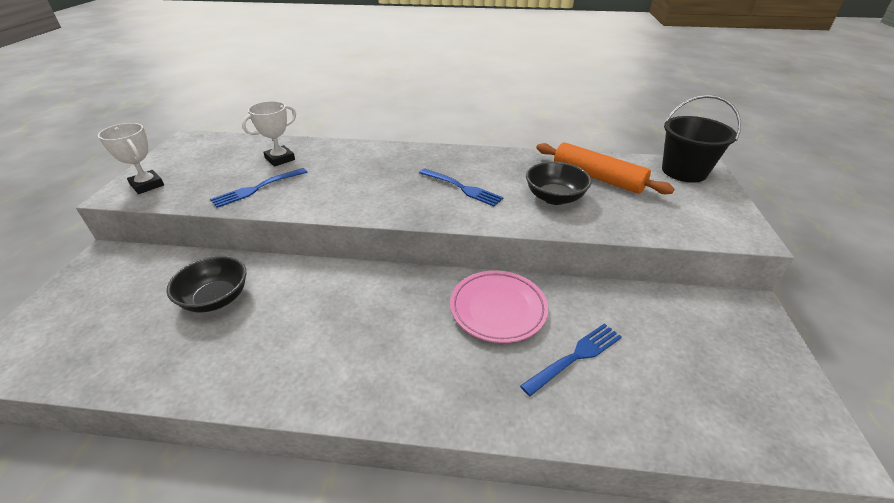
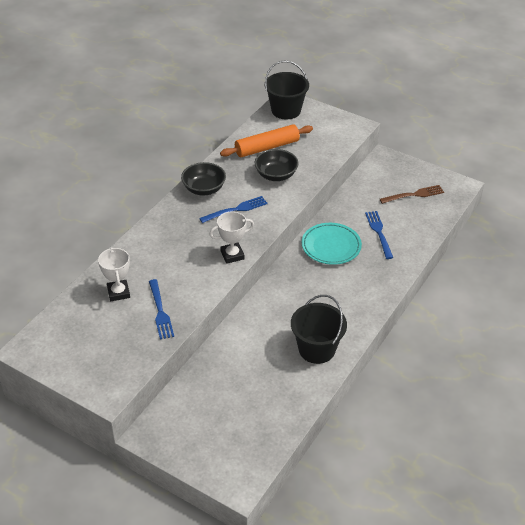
camera: 65 degrees left, 5 degrees up
(147, 185) = (105, 377): white trophy -> white trophy (232, 255)
(216, 299) = (244, 369): black bowl -> black bowl (204, 189)
(270, 361) = (316, 349): none -> black bucket
(498, 309) = (331, 246): pink plate -> turquoise plate
(715, 377) = (414, 195): none -> brown fork

